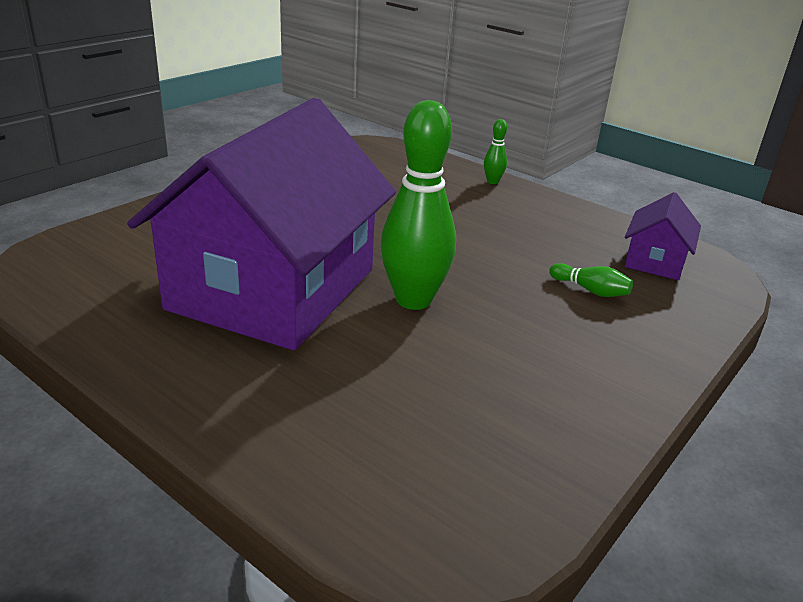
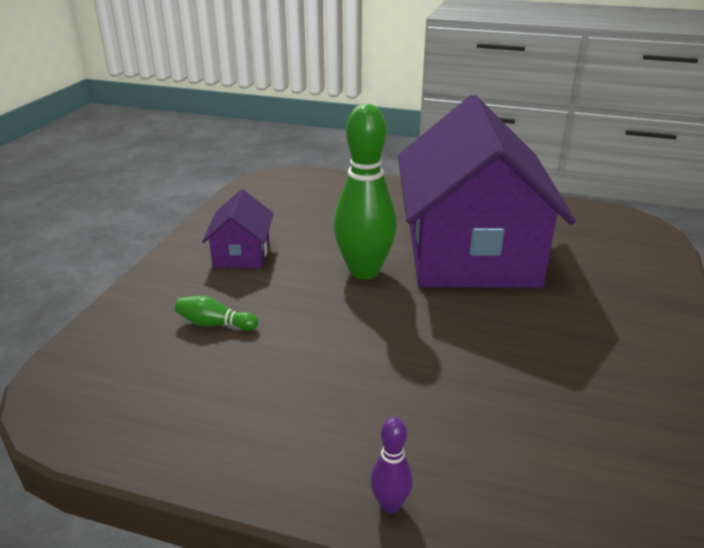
camera: 160 degrees right, 0 degrees up
(492, 182) = (390, 504): green bowling pin -> purple bowling pin
(655, 260) = (134, 391): purple house -> purple house (242, 253)

